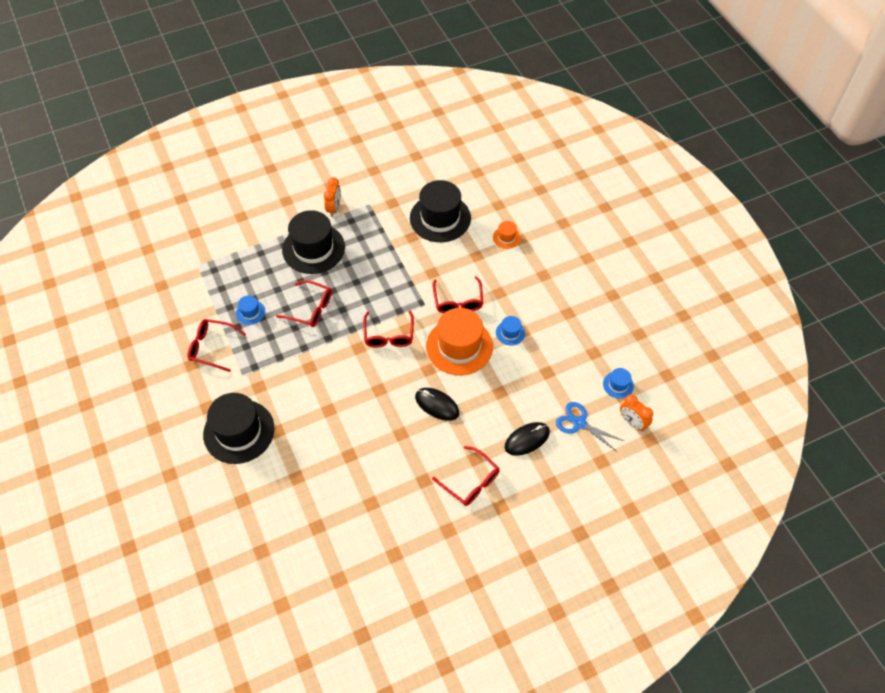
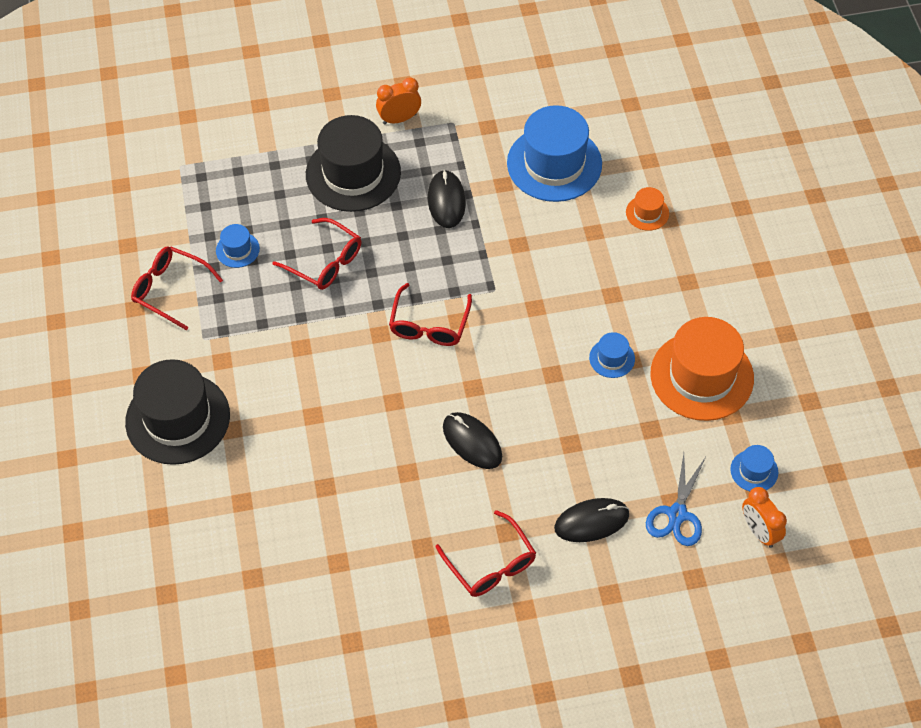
camera: 15 degrees right, 0 degrees up
(334, 208) = (399, 119): orange clock -> orange clock turned 135 degrees counterclockwise
(378, 254) = (446, 201): none -> black mouse
(440, 218) = (554, 164): black hat -> blue hat
(458, 301) = (546, 295): red glasses -> none
(459, 346) = (529, 363): orange hat -> orange hat (702, 376)
(579, 423) = (677, 515): blue scissors -> blue scissors turned 120 degrees counterclockwise

